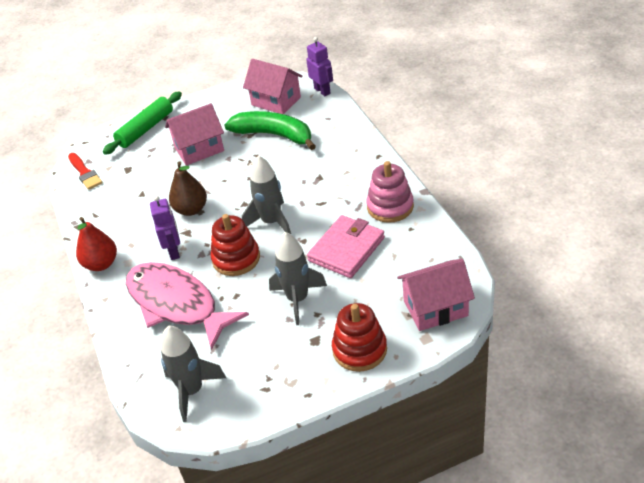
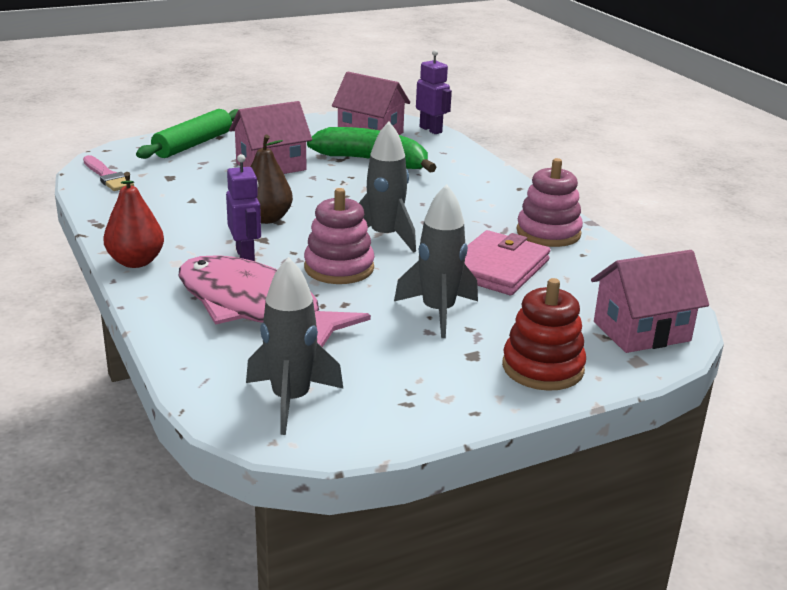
camera: 10 degrees left, 15 degrees down
(85, 173) = (107, 176): red brush -> pink brush
(236, 259) = (339, 268): red stacking toy -> pink stacking toy

